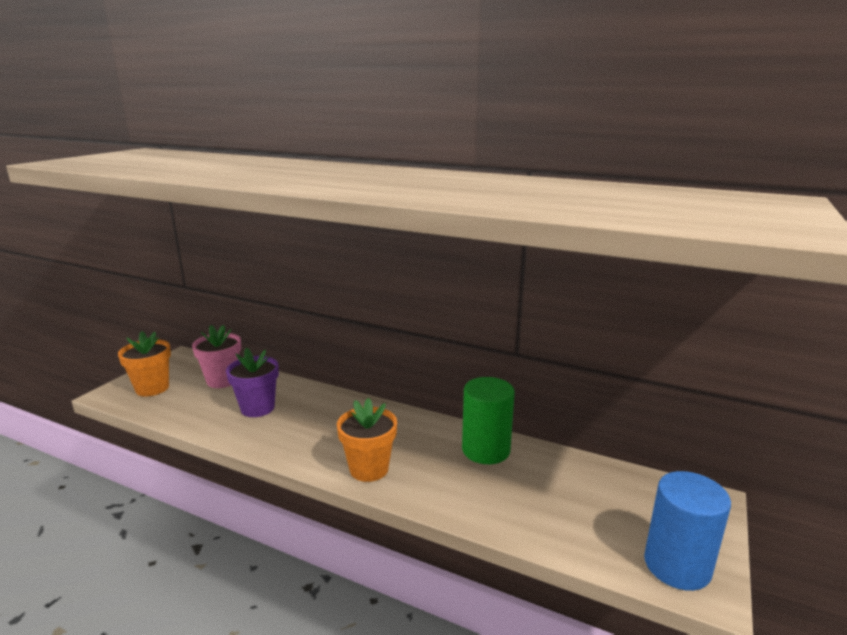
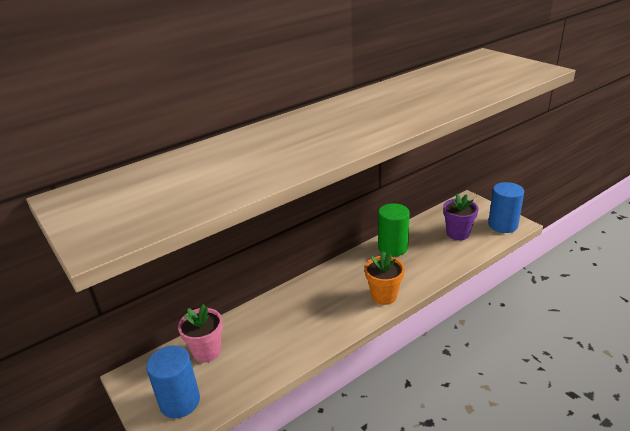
camera: 60 degrees left, 10 degrees up
(152, 388) = (180, 401): orange flower pot -> blue cylinder
(257, 408) = (271, 335): purple flower pot -> purple flower pot (457, 233)

